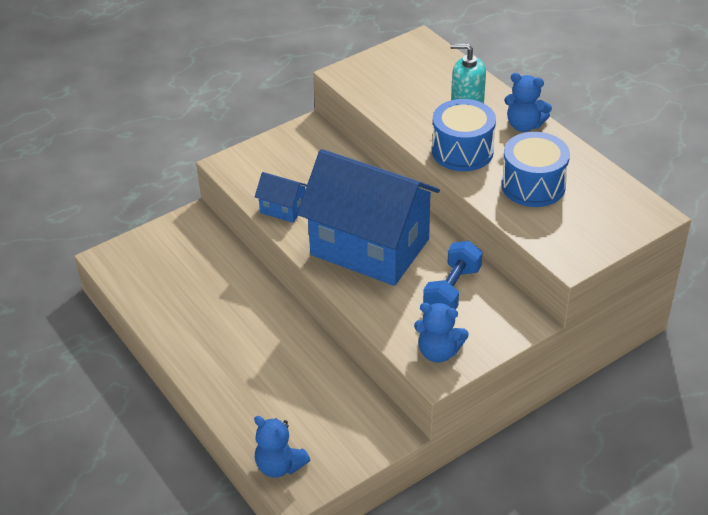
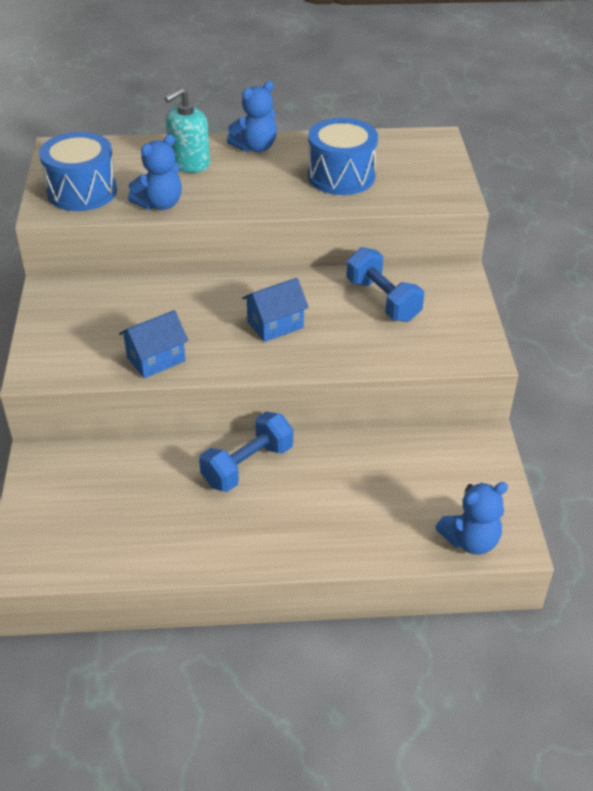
camera: 60 degrees left, 0 degrees up
(262, 315) = (247, 465): none -> blue dumbbell
(370, 247) = (275, 325): blue house -> blue house, size x0.40
(438, 352) = (456, 342): blue teddy bear -> blue teddy bear (160, 204)
(462, 151) = (252, 192): blue drum -> blue drum (82, 191)

